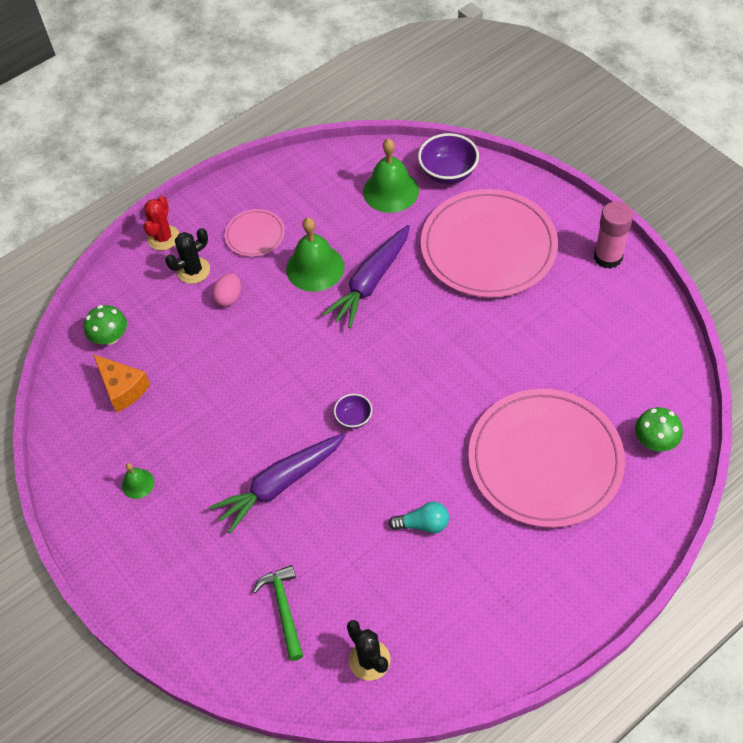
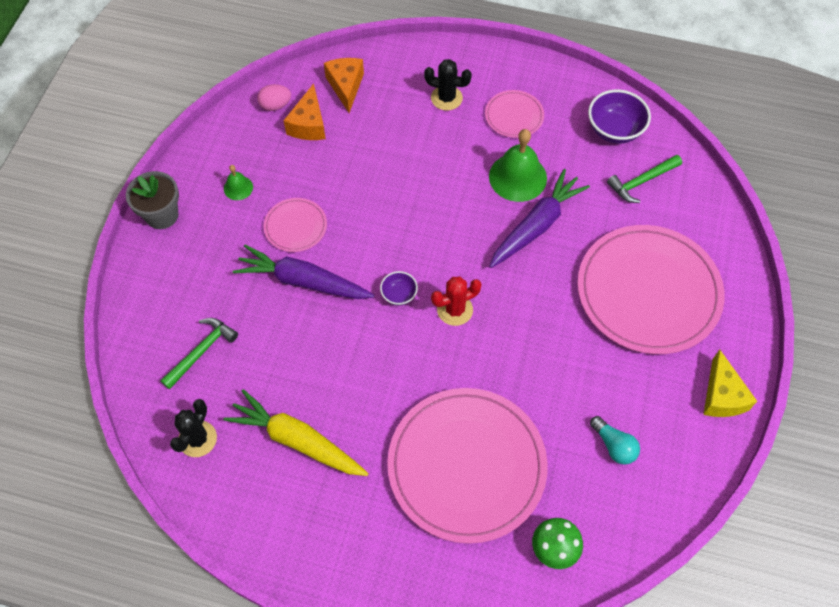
camera: 50 degrees right, 5 degrees up
(109, 566) = (162, 215): none -> grey flower pot
(110, 337) = (346, 86): green mushroom -> orange cheese
(163, 238) = (460, 59): red cactus -> red cactus (455, 310)
(220, 459) = (295, 226): none -> pink plate
(229, 298) = (441, 138): pink egg -> pink egg (275, 105)
(370, 282) = (536, 225): purple carrot -> purple carrot turned 135 degrees clockwise
(390, 191) = (641, 182): green bell -> green hammer
(423, 524) = (339, 406): turquoise light bulb -> turquoise light bulb (614, 445)
(431, 576) = (297, 440): none -> yellow carrot
(448, 173) = (699, 212): purple bowl -> purple bowl (614, 130)
(608, 257) = (722, 396): pink glue stick -> yellow cheese

